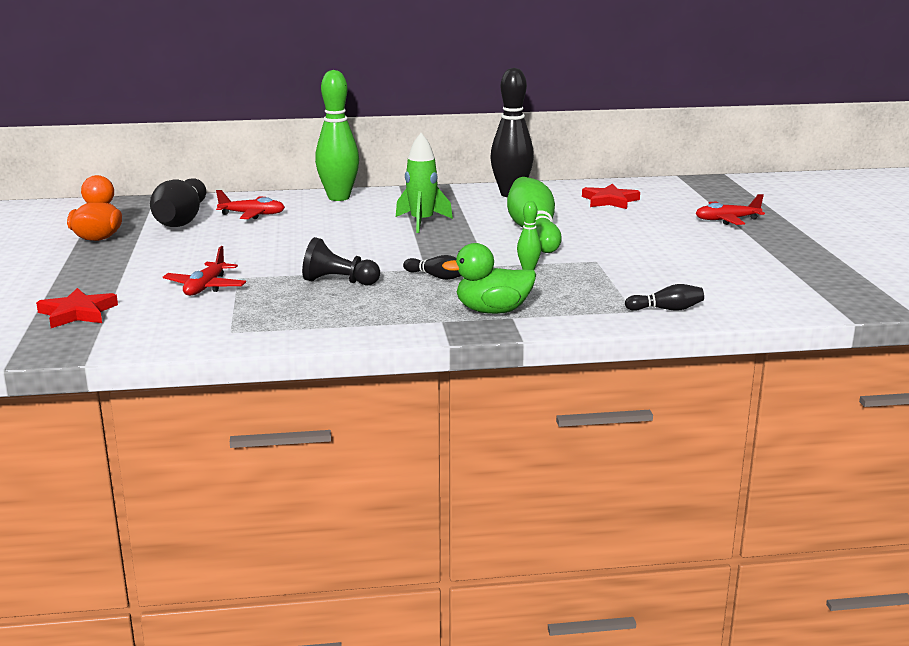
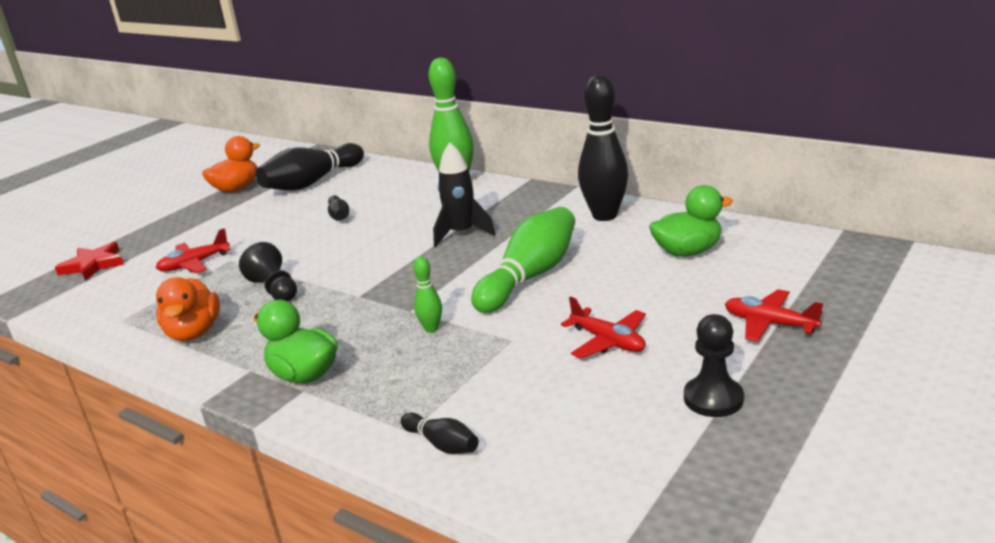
camera: 45 degrees right, 5 degrees up
(252, 215) = (363, 189): red plane -> red plane (608, 341)
(332, 318) = (194, 333): none -> orange duck
(422, 222) = (461, 233): green rocket -> black rocket
(437, 277) = (347, 310): black bowling pin -> black bowling pin (339, 216)
(610, 201) = (687, 252): red star -> green duck
(764, 253) = (713, 399): none -> black pawn

